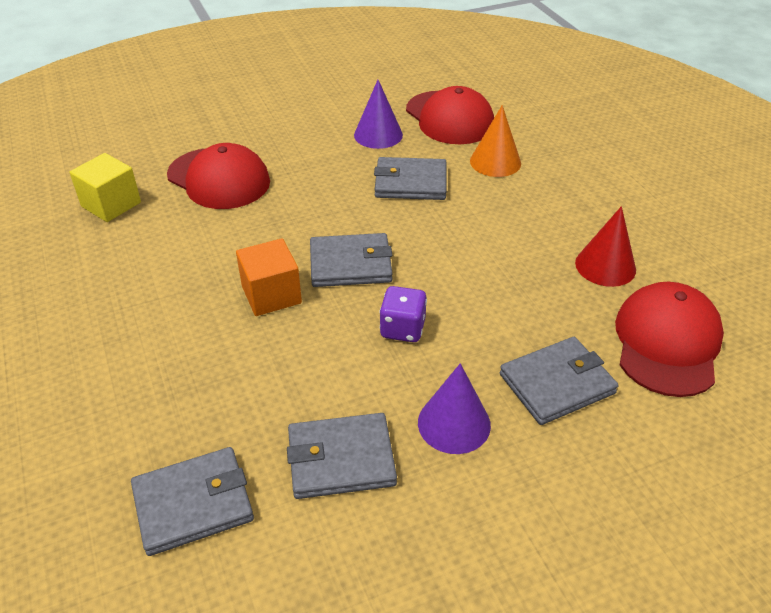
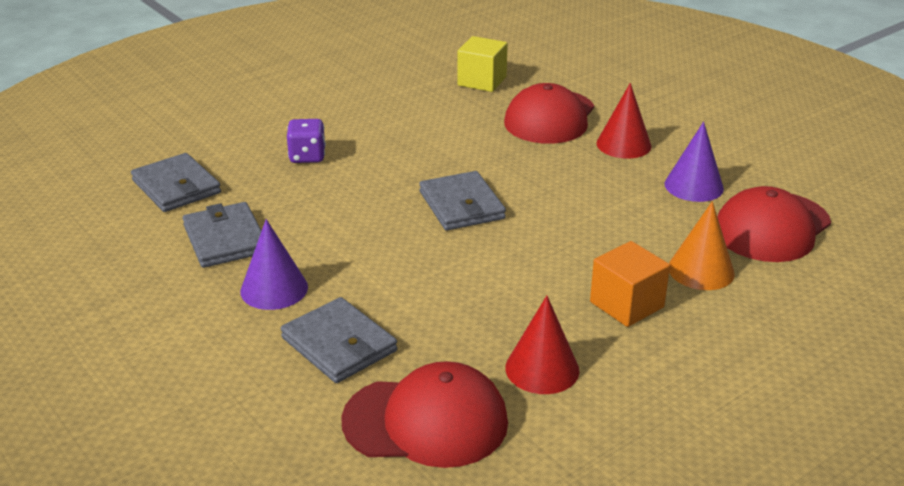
camera: 75 degrees right, 10 degrees down
(271, 295) = (401, 174): orange cube -> orange cube (626, 304)
(294, 151) = (623, 144): none -> red cone
(402, 329) = (383, 246): purple dice -> purple dice (307, 156)
(410, 182) = (616, 219): grey wallet -> none

